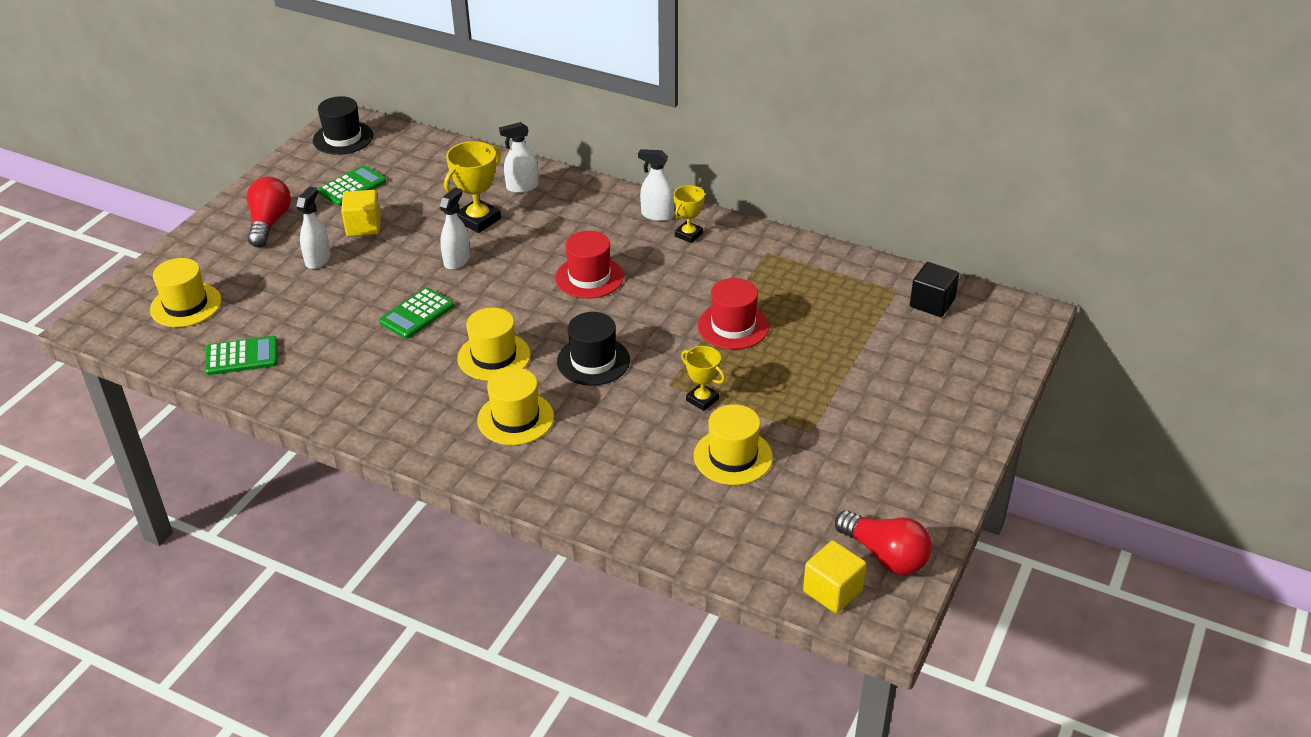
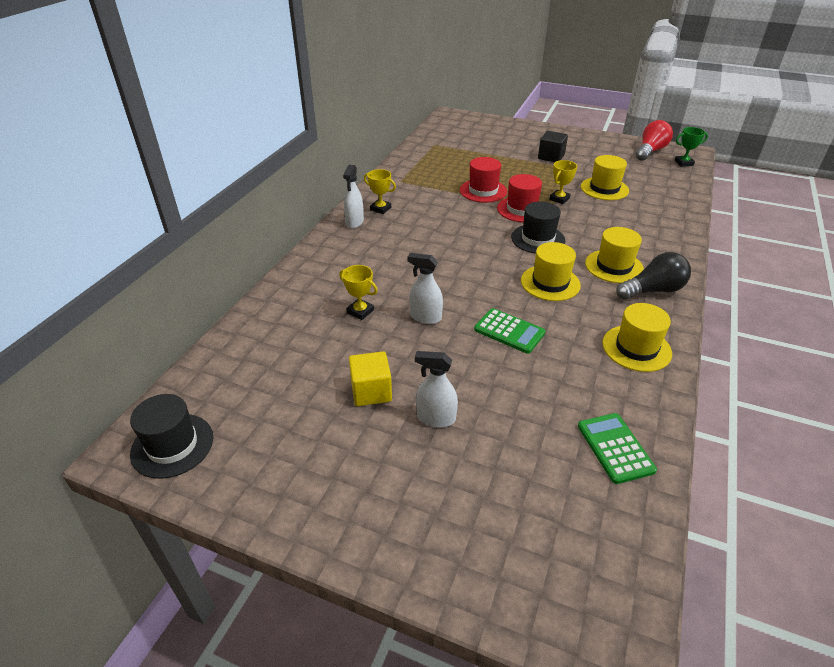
camera: 95 degrees left, 0 degrees up
(186, 305) = (546, 531): yellow hat -> yellow hat (636, 348)
(269, 223) = (365, 482): red light bulb -> none
(352, 187) = (290, 415): green calculator -> none
(456, 441) = (652, 290): none -> black light bulb
(478, 220) = (360, 311): yellow trophy -> yellow trophy, size x0.63
(522, 187) = (307, 291): white spray bottle -> none
(589, 277) = (439, 247): red hat -> red hat (521, 209)
(832, 591) = (683, 163): yellow cube -> green trophy
(932, 303) = (445, 136): black cube -> black cube (551, 157)

